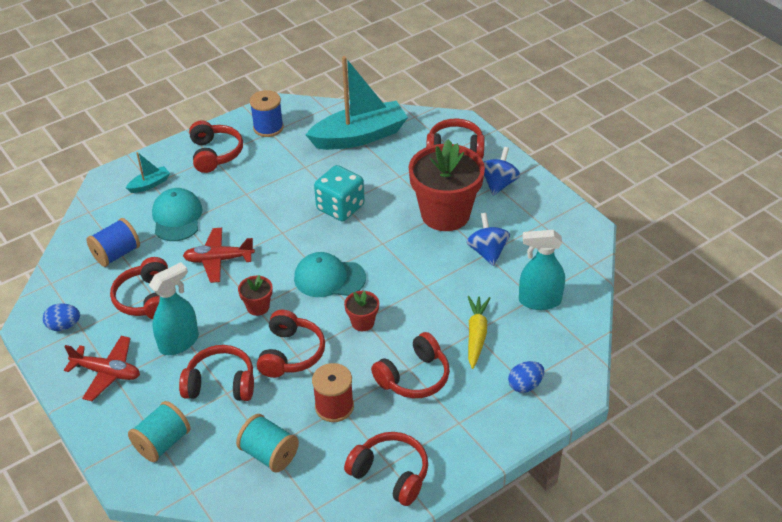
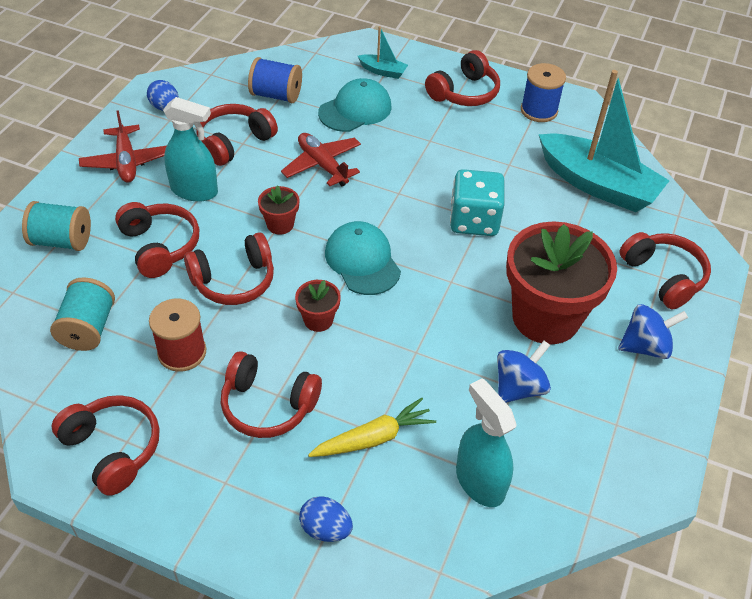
camera: 55 degrees right, 5 degrees up
(390, 474) = (112, 449): red headphones -> red headphones turned 45 degrees counterclockwise

